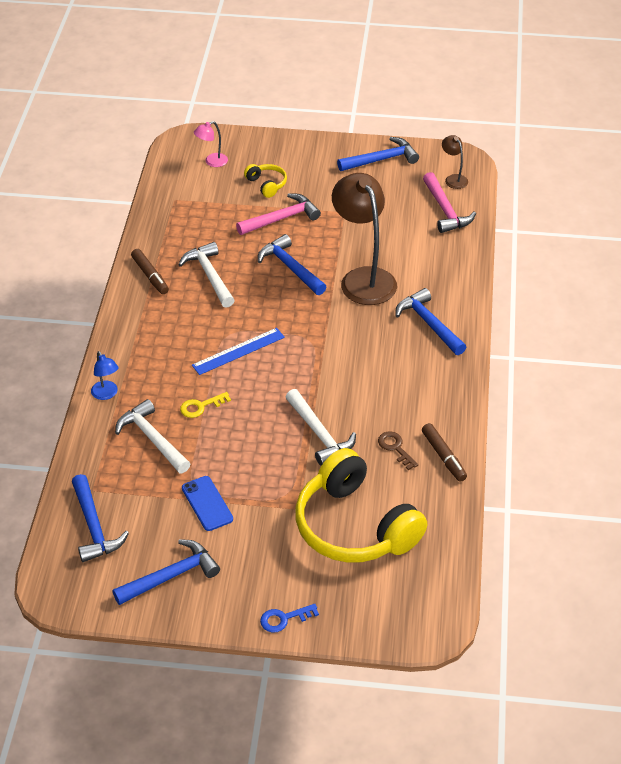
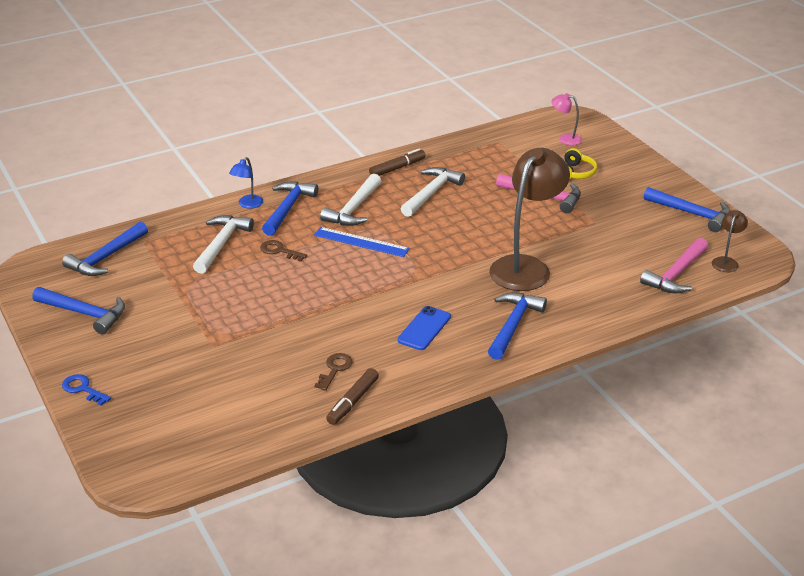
camera: 55 degrees right, 10 degrees down
(150, 276) = (397, 168): brown marker -> brown marker turned 150 degrees counterclockwise
(201, 406) = (279, 251): yellow key -> brown key
(207, 503) = (176, 298): blue phone -> blue phone (424, 328)
(290, 268) = (490, 225): blue hammer -> blue hammer (288, 208)
(319, 434) = (309, 321): white hammer -> white hammer (354, 209)
(354, 526) = (219, 384): yellow headphones -> none

